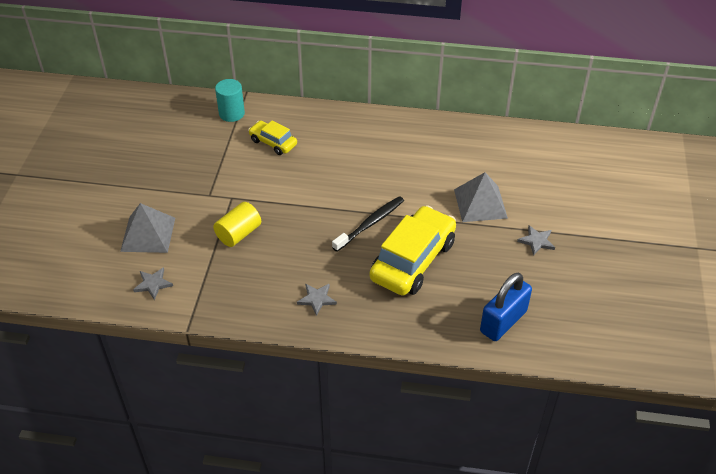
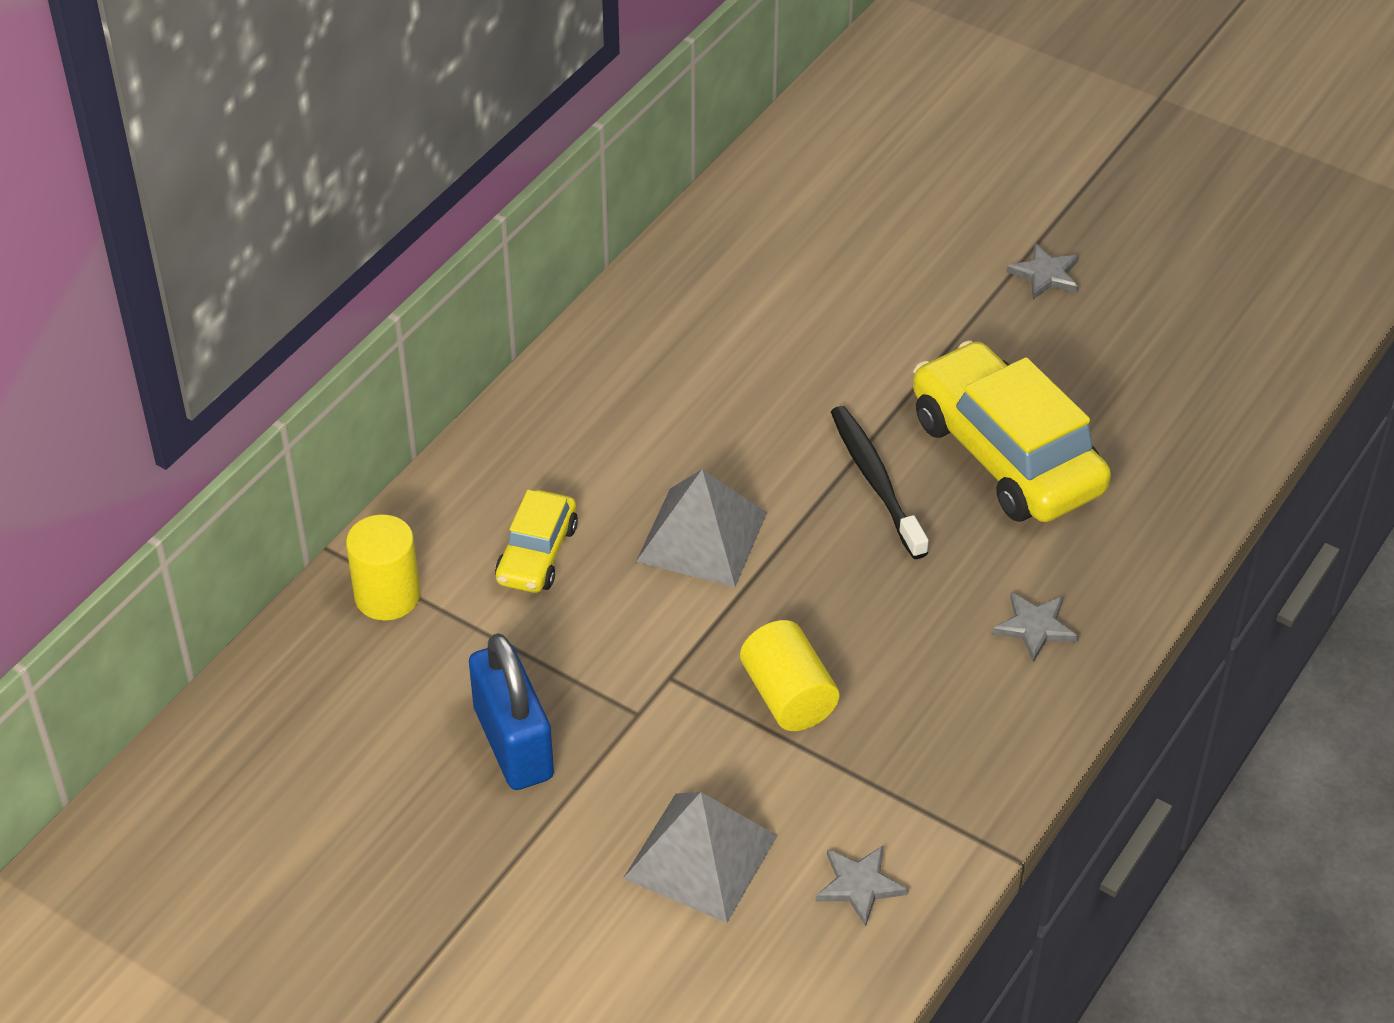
camera: 65 degrees left, 0 degrees up
(231, 113) = (387, 596): turquoise cylinder -> yellow cylinder
(273, 142) = (537, 554): yellow car -> yellow car turned 45 degrees counterclockwise
(480, 203) = (910, 308): grey pyramid -> grey pyramid (702, 537)
(503, 321) = (1210, 391): blue padlock -> blue padlock (513, 743)

